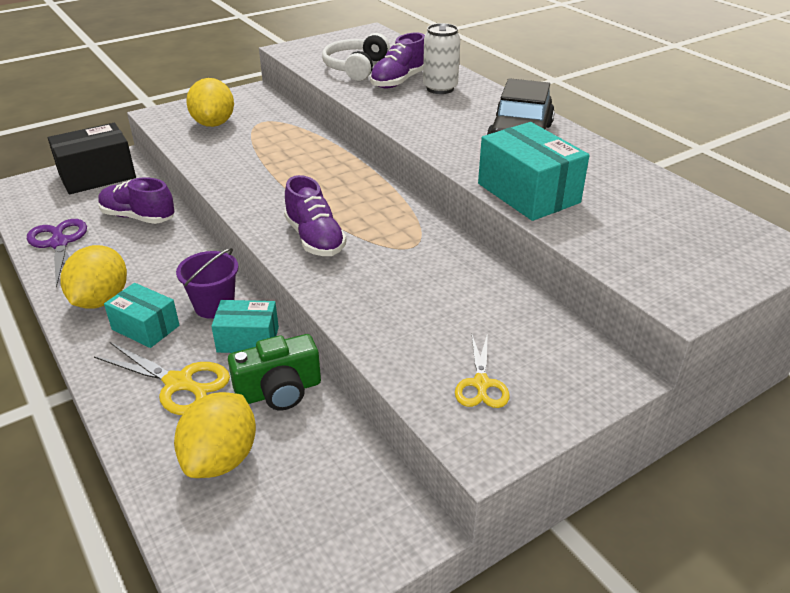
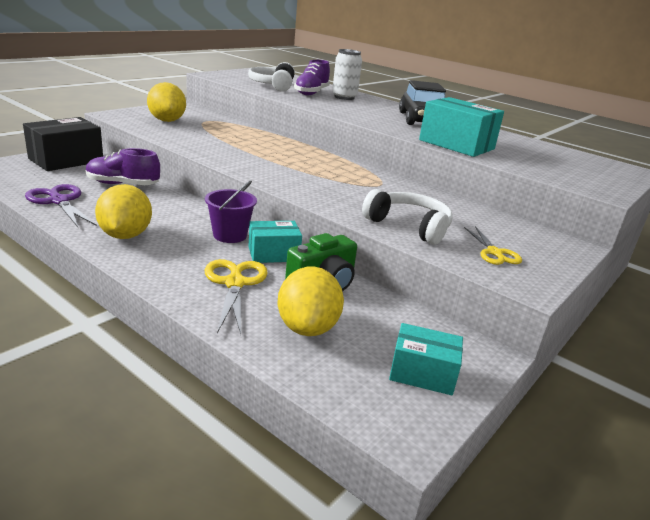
camera: 20 degrees left, 10 degrees down
(145, 327) = (179, 251): turquoise box -> turquoise box (422, 373)
(178, 383) = (235, 283): yellow scissors -> yellow scissors turned 105 degrees counterclockwise
(315, 239) = (304, 181): purple shoe -> none
(397, 327) = (409, 226): none -> white headphones

